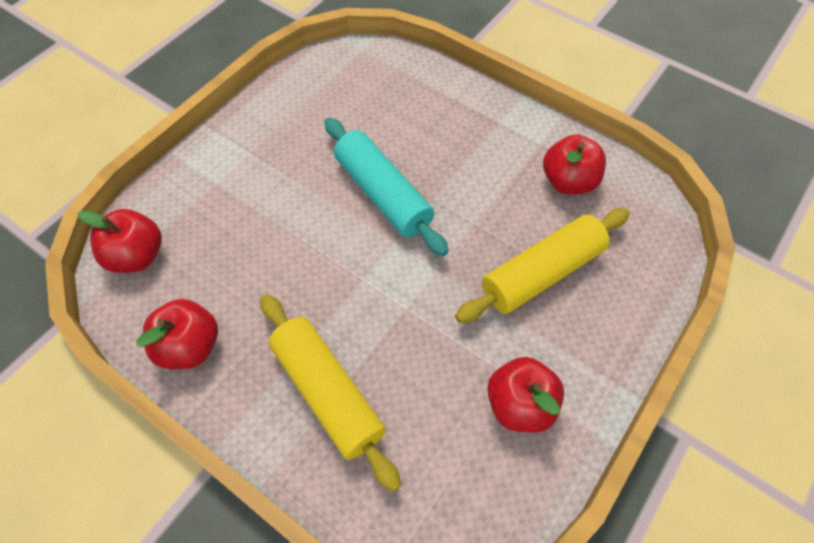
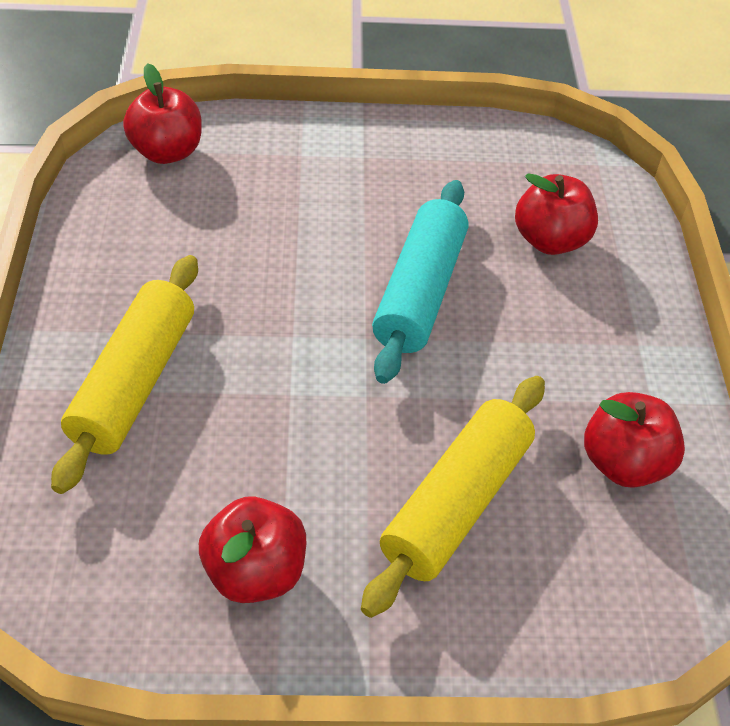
camera: 50 degrees right, 10 degrees down
(190, 346) = (102, 246): red apple -> red apple (550, 240)
(542, 273) = (456, 504): yellow rolling pin -> yellow rolling pin turned 75 degrees counterclockwise

